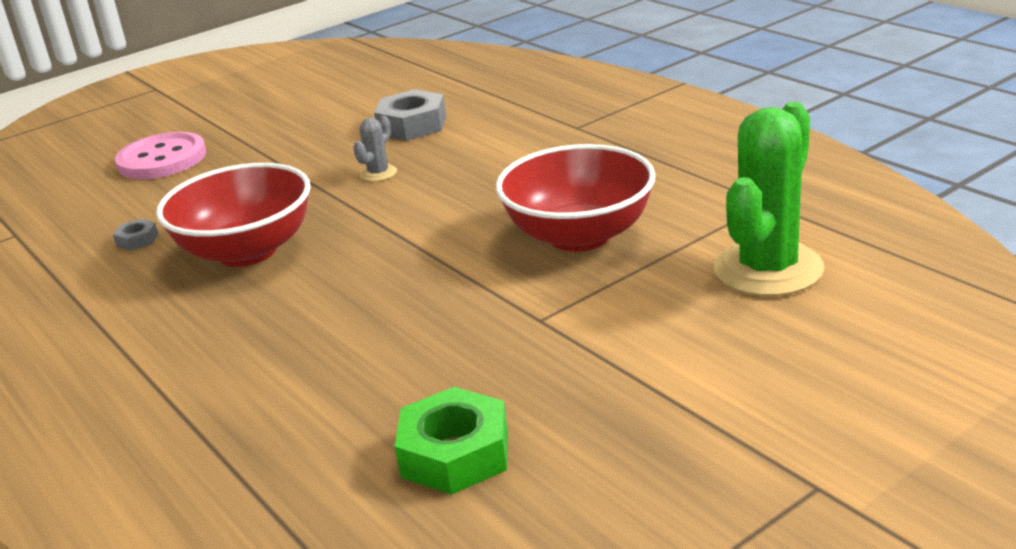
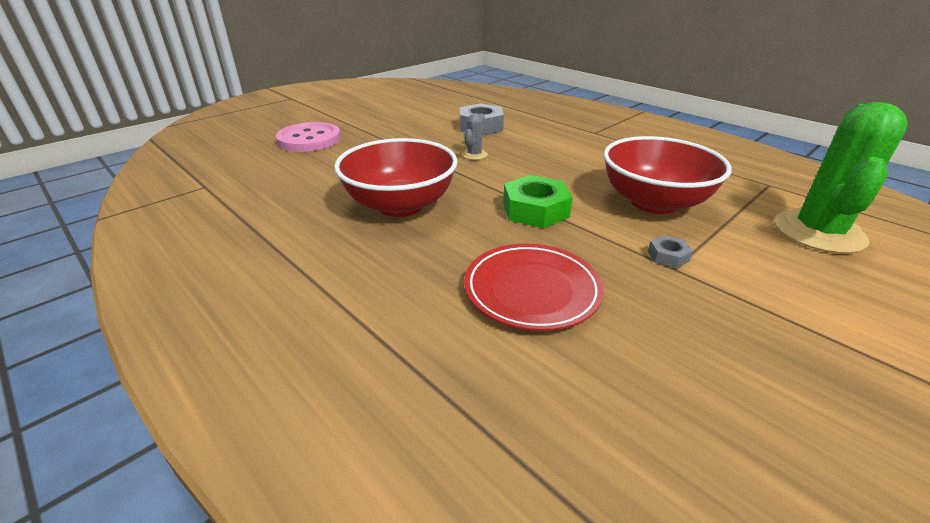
camera: 10 degrees left, 5 degrees up
(137, 240) = (307, 194): grey nut -> grey nut (668, 256)
(353, 348) = (531, 290): none -> red plate
(455, 453) = (698, 406): green nut -> green nut (535, 210)

